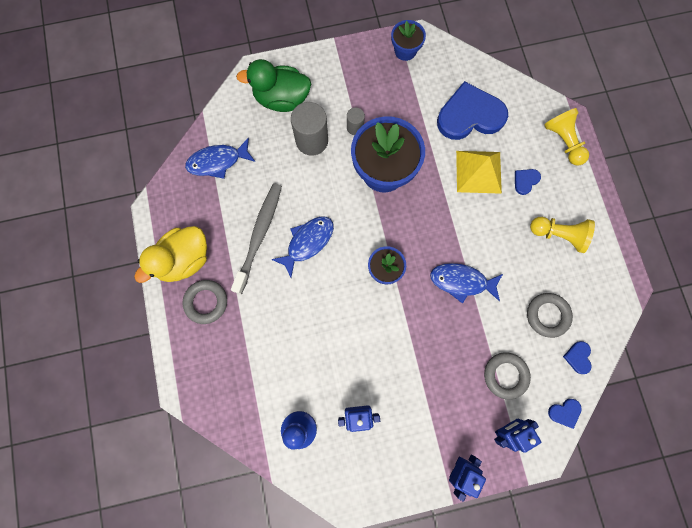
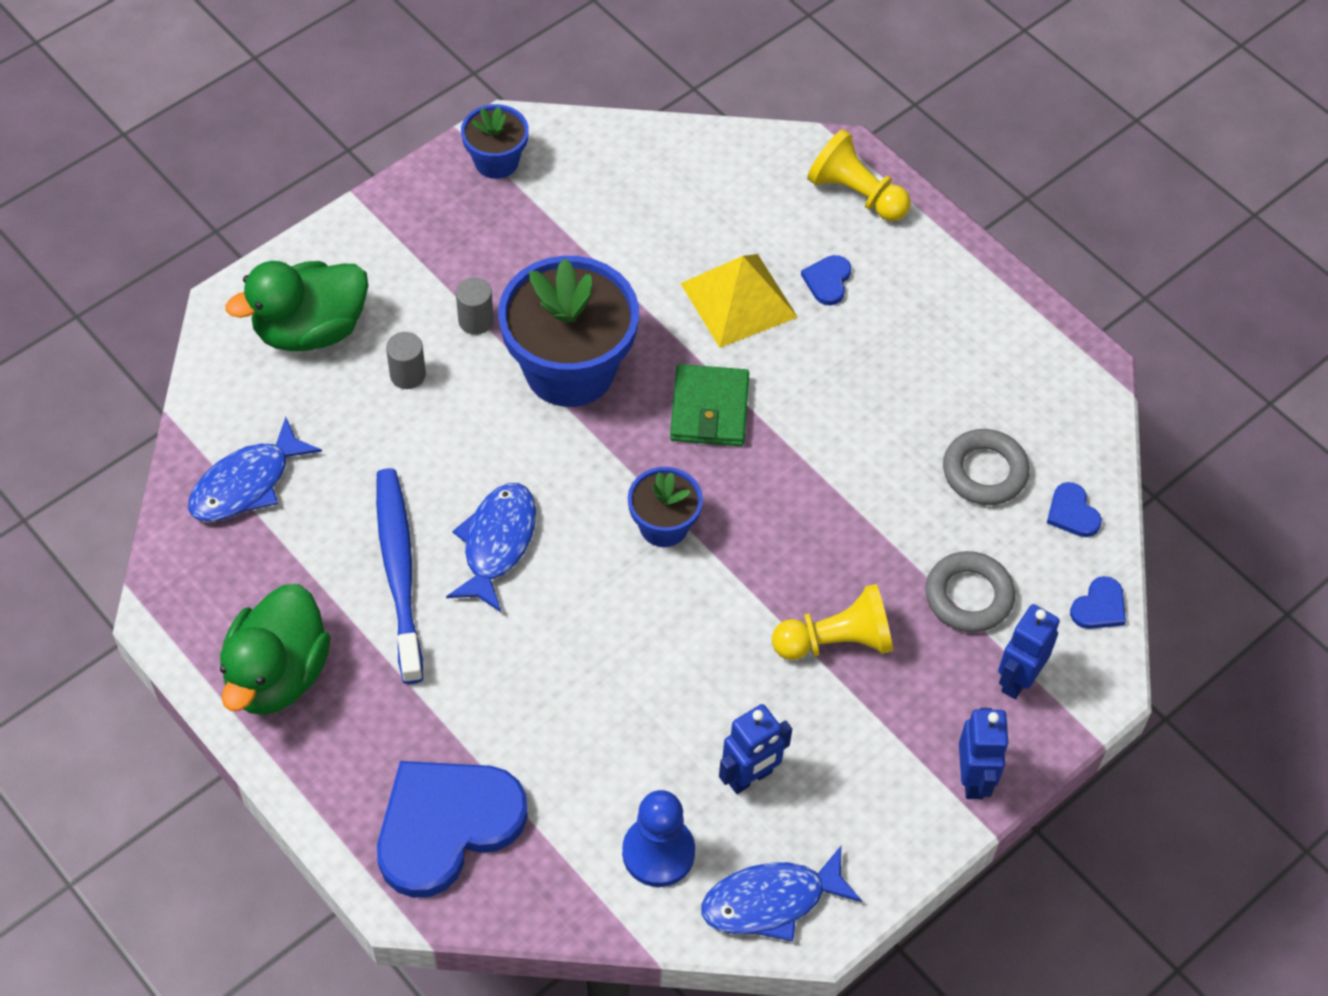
camera: 30 degrees left, 20 degrees down
(184, 260) = (277, 675): yellow duck -> green duck
(206, 302) = (361, 726): grey ring -> none
(259, 235) = (399, 571): grey toothbrush -> blue toothbrush
(312, 140) = (407, 375): grey cylinder -> grey cylinder, size x0.53
(436, 221) = (709, 409): none -> green wallet
(461, 281) = (809, 484): blue fish -> blue fish (771, 901)
(470, 115) = (672, 218): blue heart -> blue heart (446, 825)
(558, 235) = (931, 340): yellow pawn -> yellow pawn (836, 641)

